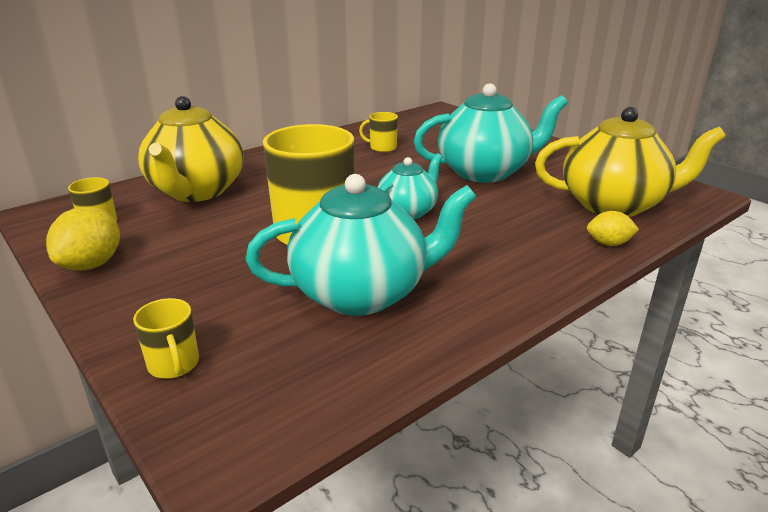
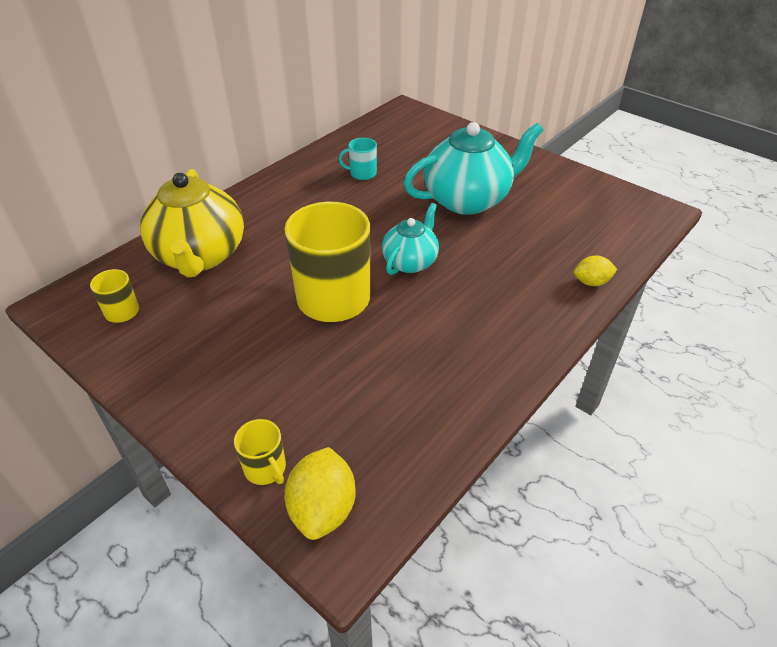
camera: 10 degrees left, 15 degrees up
(92, 264) = (140, 365): yellow lemon -> yellow lemon (323, 509)
(362, 293) = (398, 368): turquoise teapot -> none
(382, 148) = (362, 173): yellow mug -> turquoise mug
(614, 205) = (589, 232): yellow teapot -> none

